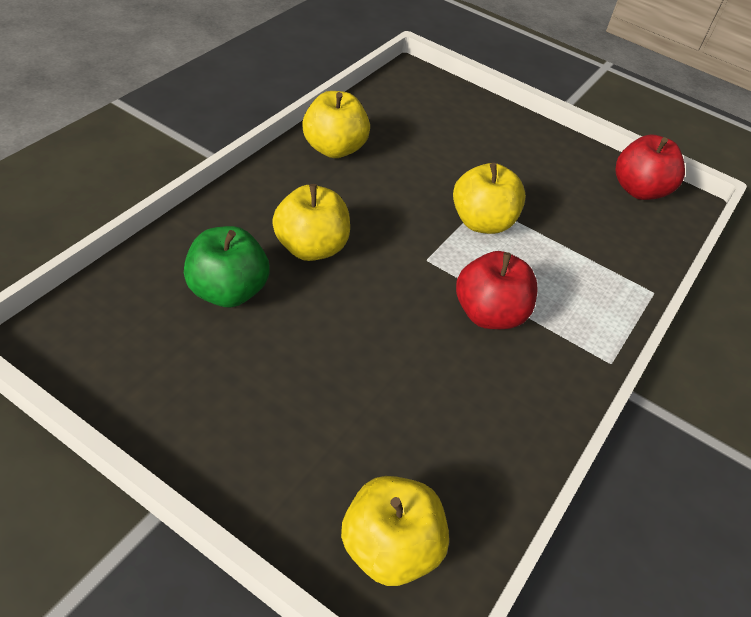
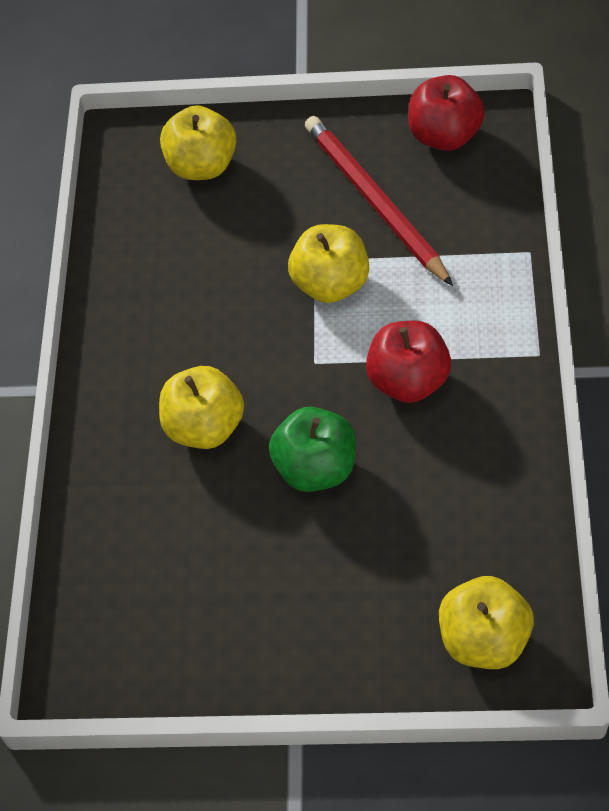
camera: 20 degrees left, 10 degrees up
(227, 291) = (175, 524): green apple -> green apple (316, 468)
(334, 148) = (127, 297): yellow apple -> yellow apple (202, 165)
(555, 196) = (374, 202): none -> red pencil

